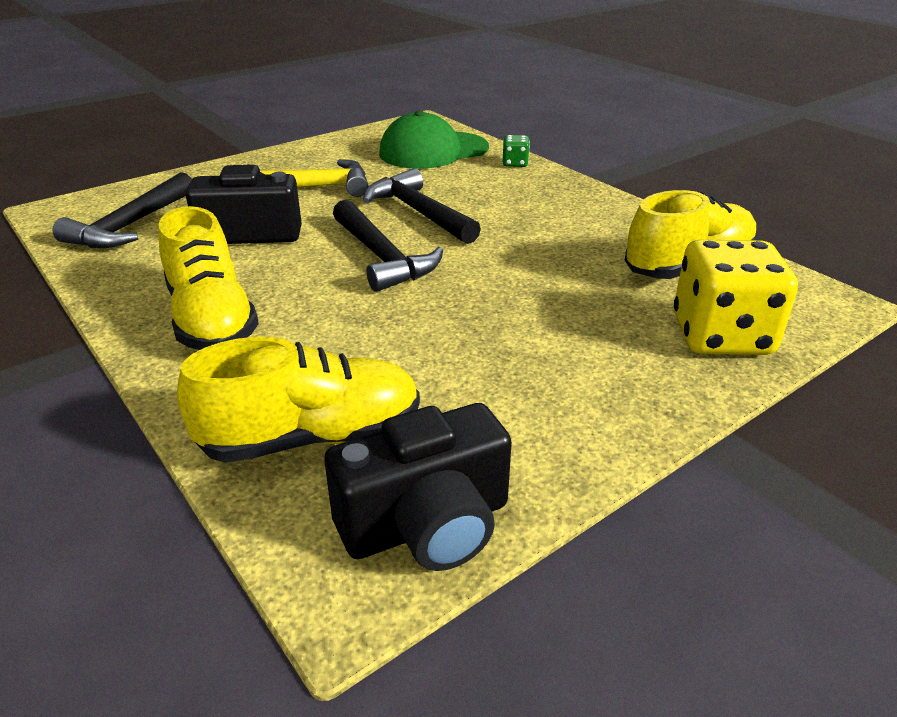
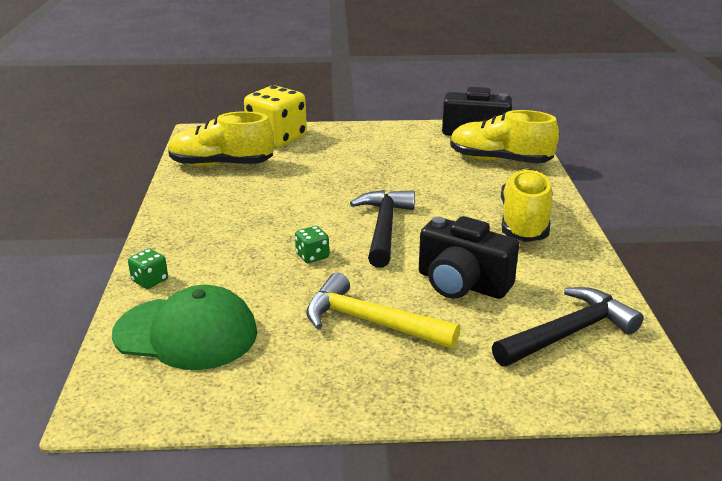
camera: 145 degrees left, 5 degrees down
(418, 212) = (312, 256): black hammer -> green dice

